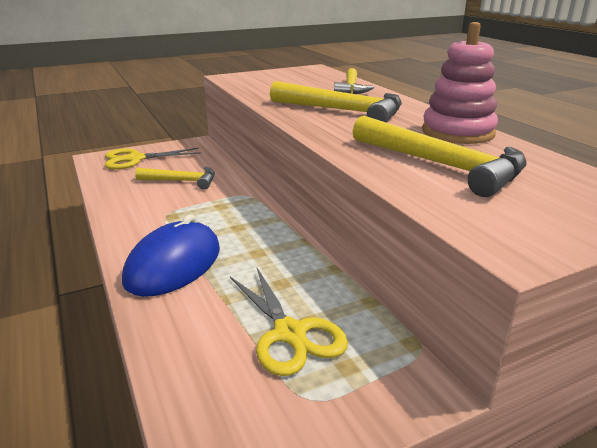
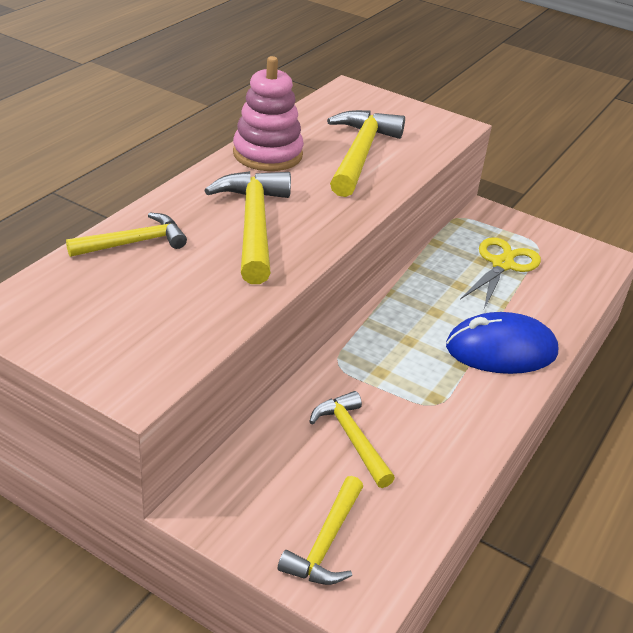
camera: 125 degrees left, 10 degrees up
(135, 159) = (326, 543): yellow scissors -> yellow hammer

